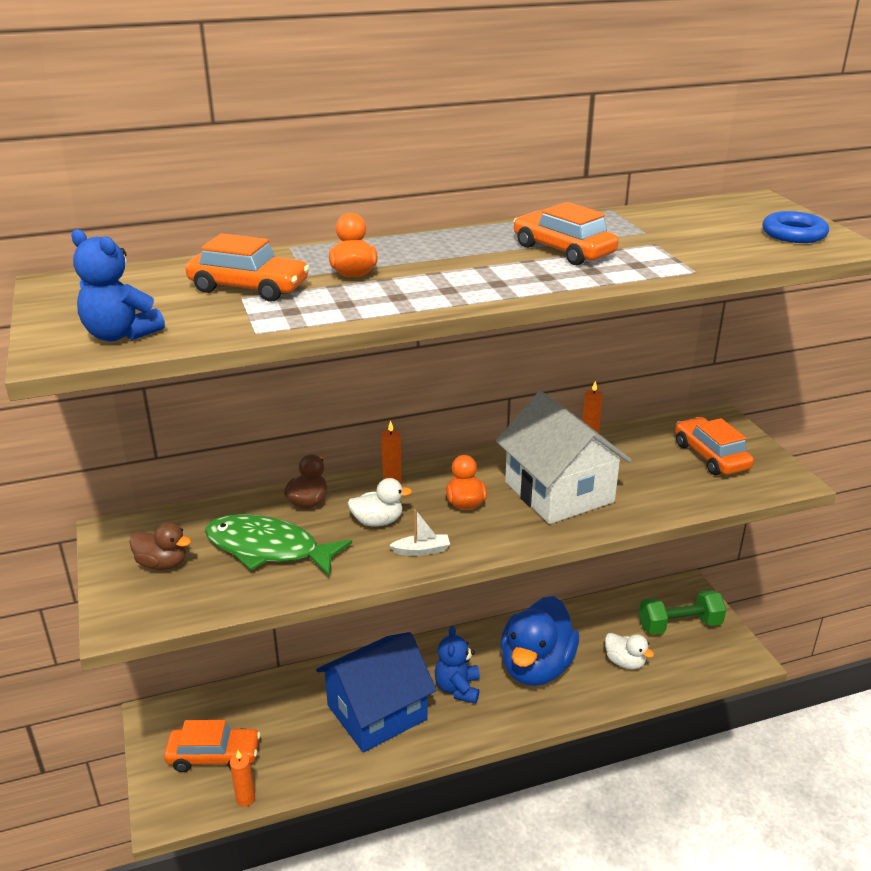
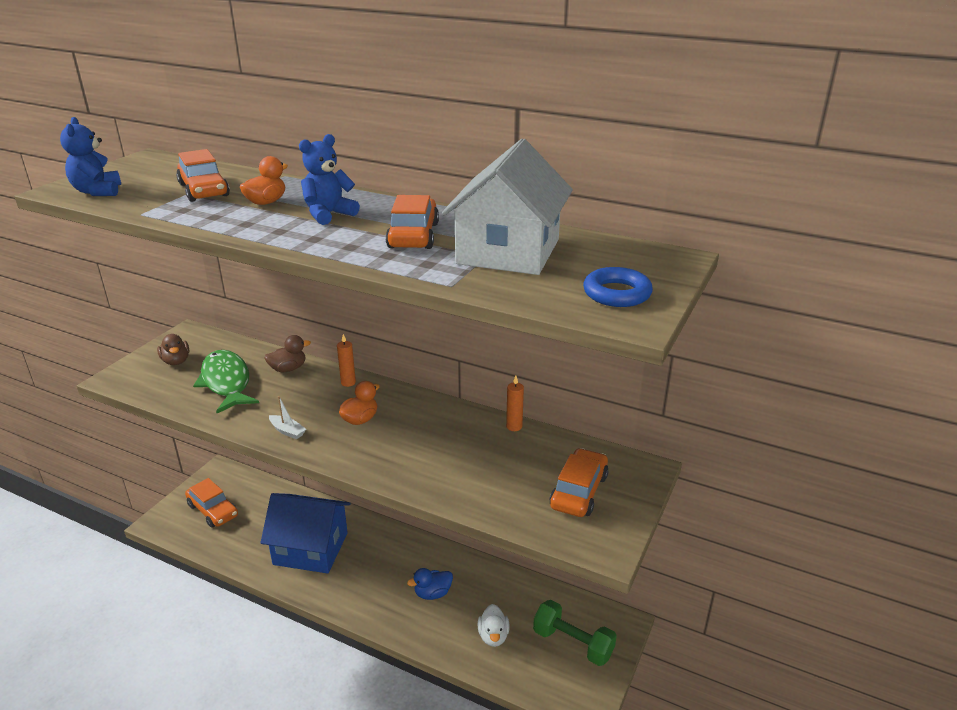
camera: 45 degrees right, 0 degrees up
(245, 799) = (194, 543): orange candle -> none
(377, 521) = (298, 400): white duck -> none
(457, 688) = (370, 569): blue teddy bear -> blue teddy bear (328, 214)
(536, 667) = (432, 593): blue duck -> blue duck, size x0.46
(559, 492) = (425, 448): white house -> white house (508, 252)

